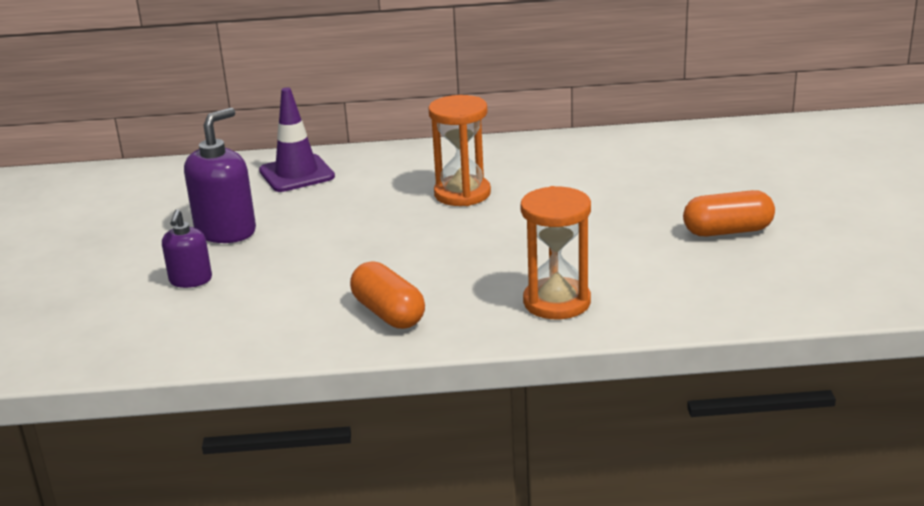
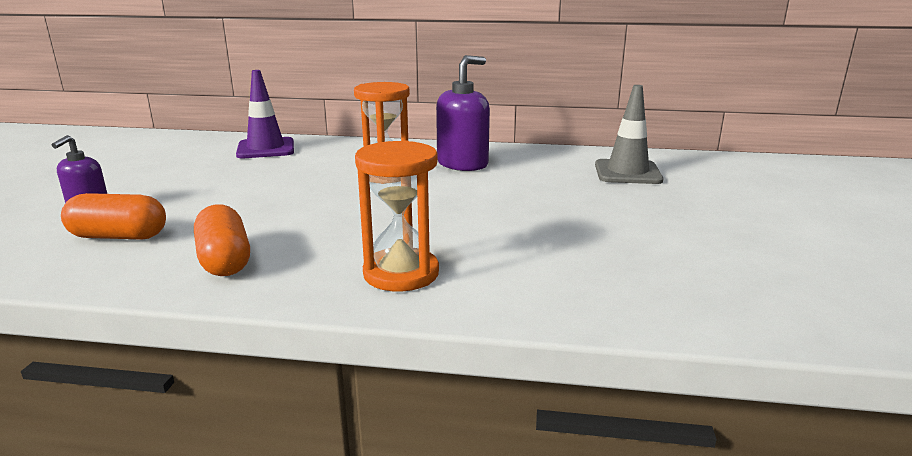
camera: 10 degrees right, 5 degrees down
(226, 231) = (165, 179): purple soap dispenser -> purple soap dispenser (463, 164)
(710, 157) = (627, 172): none -> grey traffic cone
(727, 231) = (620, 231): orange capsule -> orange capsule (119, 236)

